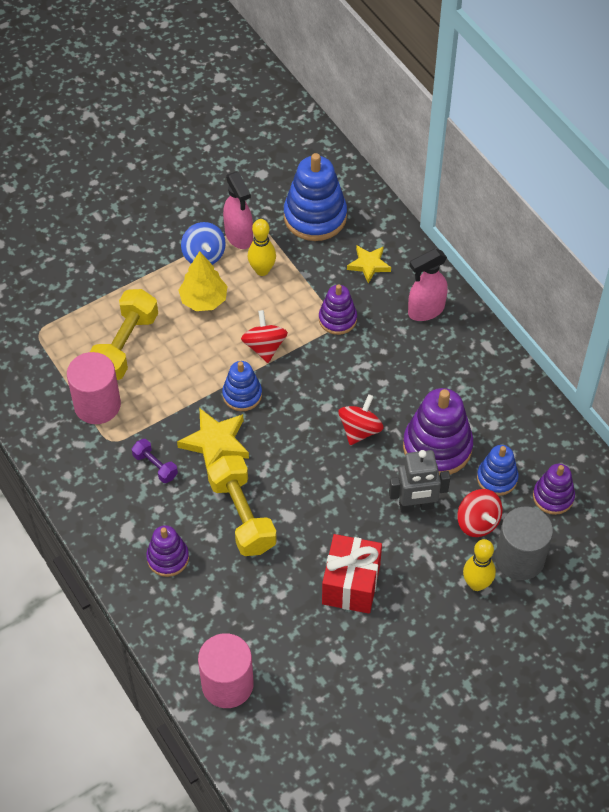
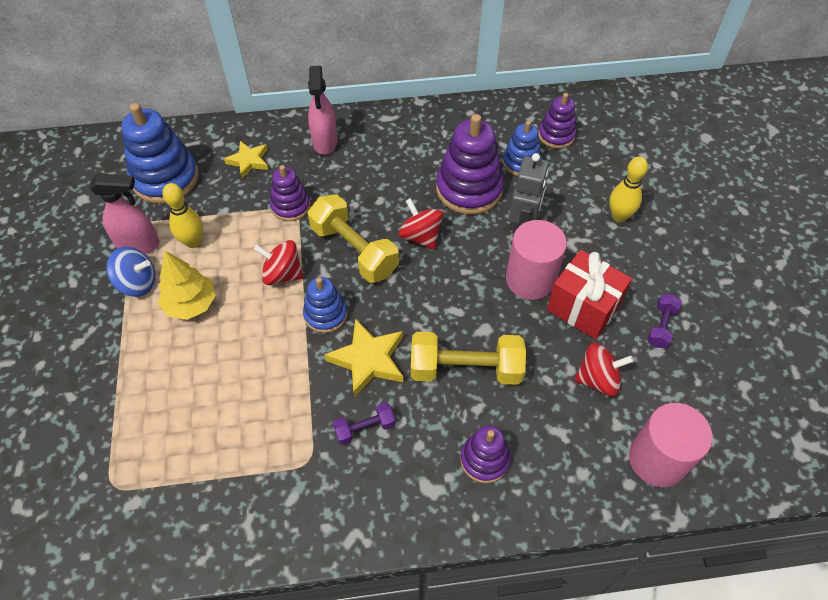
camera: 65 degrees left, 0 degrees up
(97, 405) = (252, 458): pink cylinder -> pink cylinder (530, 279)
(125, 345) = (195, 399): yellow dumbbell -> yellow dumbbell (354, 250)
(364, 654) = (661, 326): none -> purple dumbbell
(477, 522) = (558, 192): red spinning top -> red spinning top (598, 379)
(520, 558) = (605, 178): grey cylinder -> none

